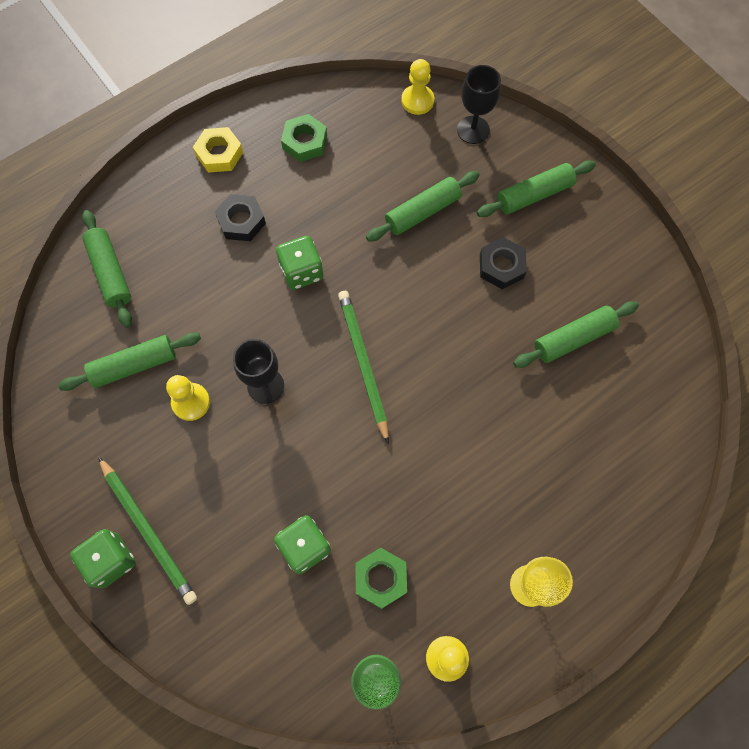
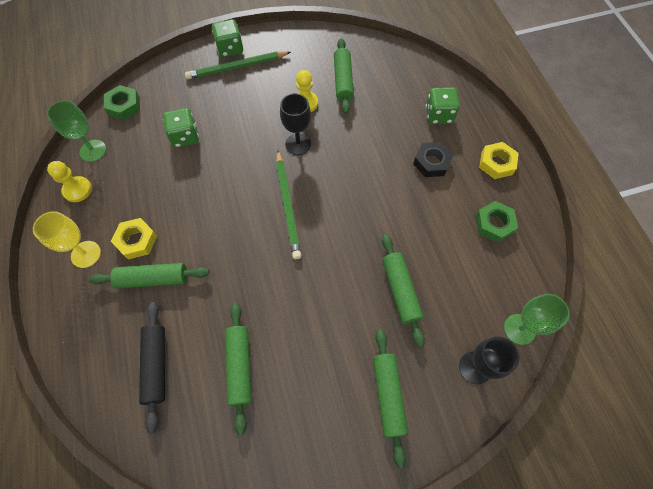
camera: 110 degrees right, 5 degrees down
(110, 273) = (414, 81): green rolling pin -> green rolling pin (153, 279)
(301, 272) = (376, 188): green dice -> green dice (438, 115)
(363, 364) = (288, 205): green pencil -> green pencil turned 75 degrees clockwise
(381, 578) = (143, 170): green nut -> green nut (124, 106)
(417, 101) = (519, 329): yellow pawn -> green goblet
(485, 528) = (136, 241): none -> yellow nut
(501, 266) = (327, 335): black nut -> none
(613, 425) = (156, 365): none -> black rolling pin

